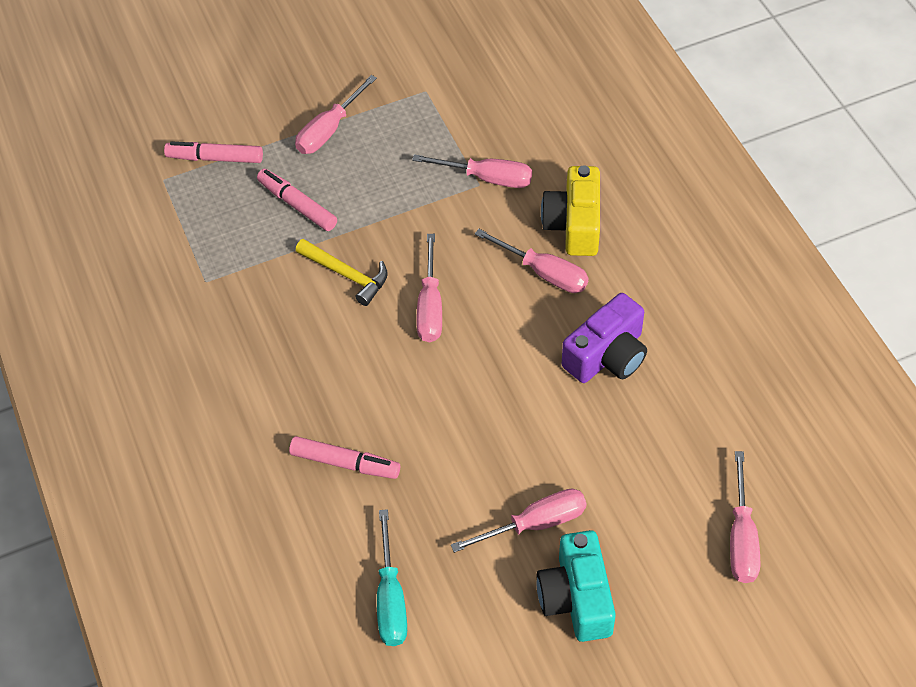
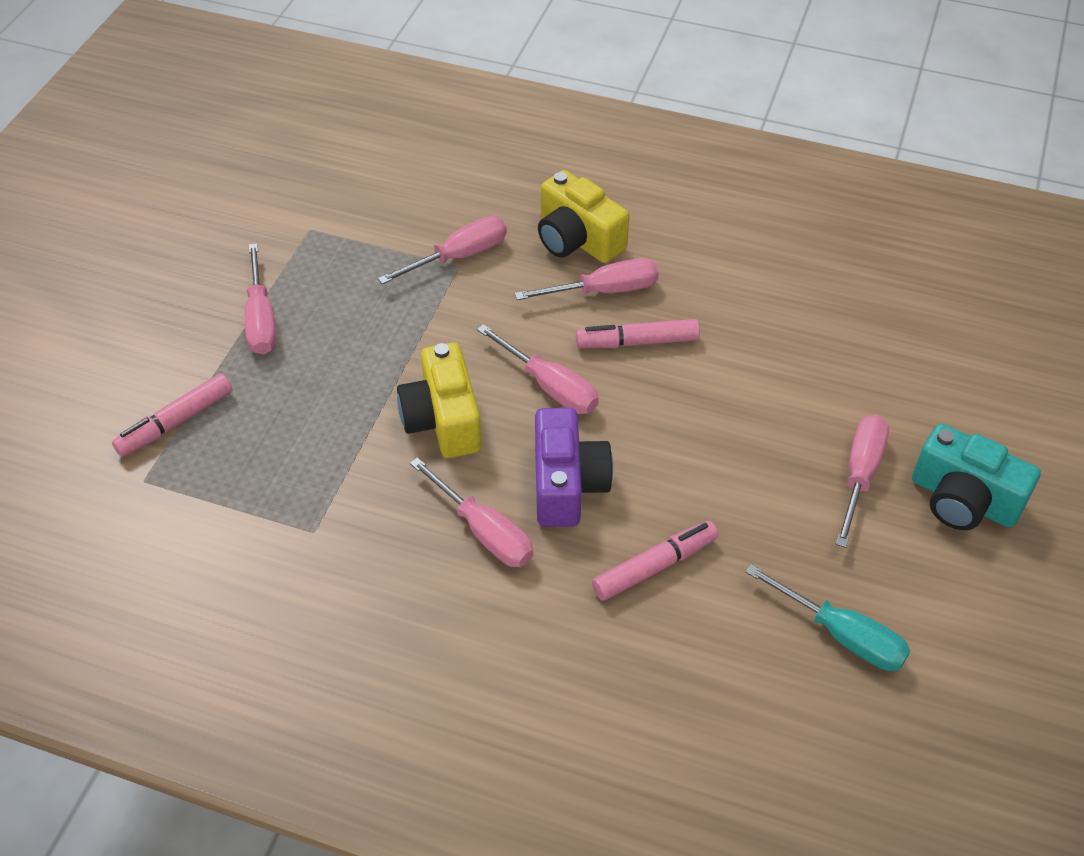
camera: 50 degrees left, 5 degrees down
(297, 205) = (316, 400): pink marker -> pink marker (637, 342)
(347, 275) = (443, 419): yellow hammer -> yellow camera
(607, 355) = (735, 311): purple camera -> purple camera (567, 484)
(741, 537) = (999, 356): pink screwdriver -> pink screwdriver (484, 531)

